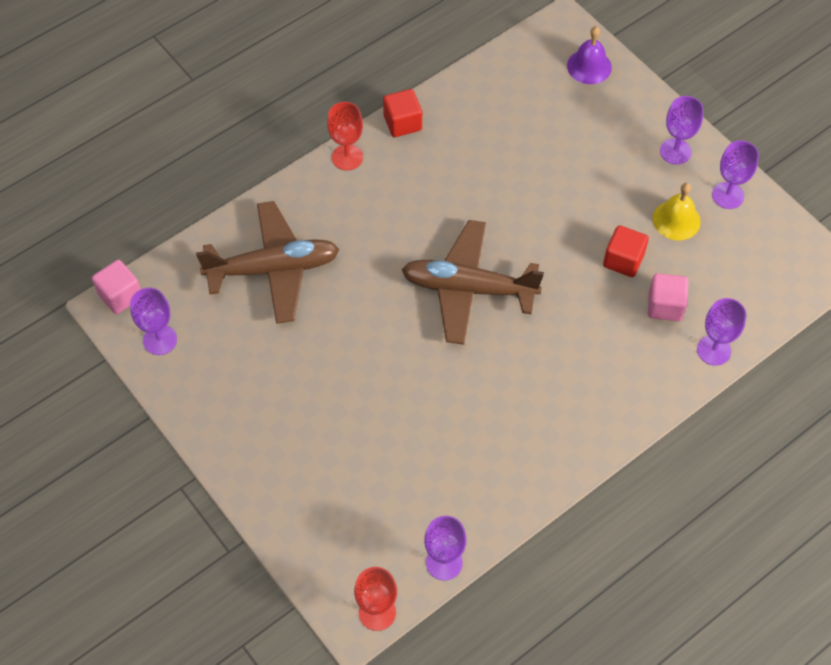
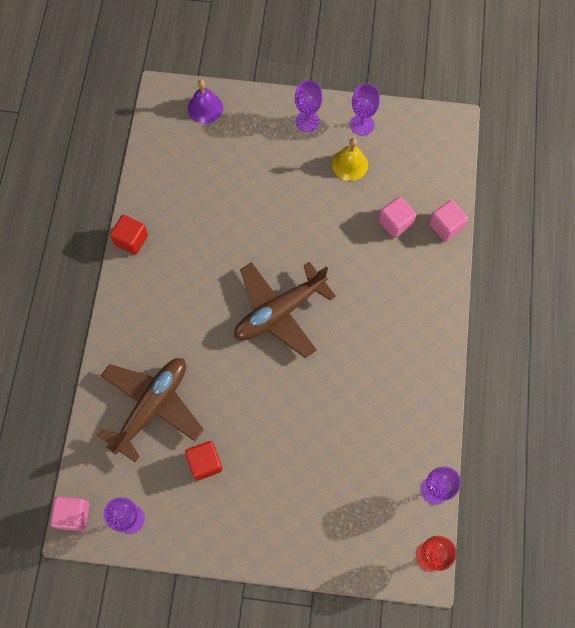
camera: 45 degrees left, 10 degrees up
(347, 157) = (120, 293): red goblet -> none
(623, 260) = (346, 215): red cube -> red cube (205, 463)
(714, 350) = (445, 226): purple goblet -> pink cube

